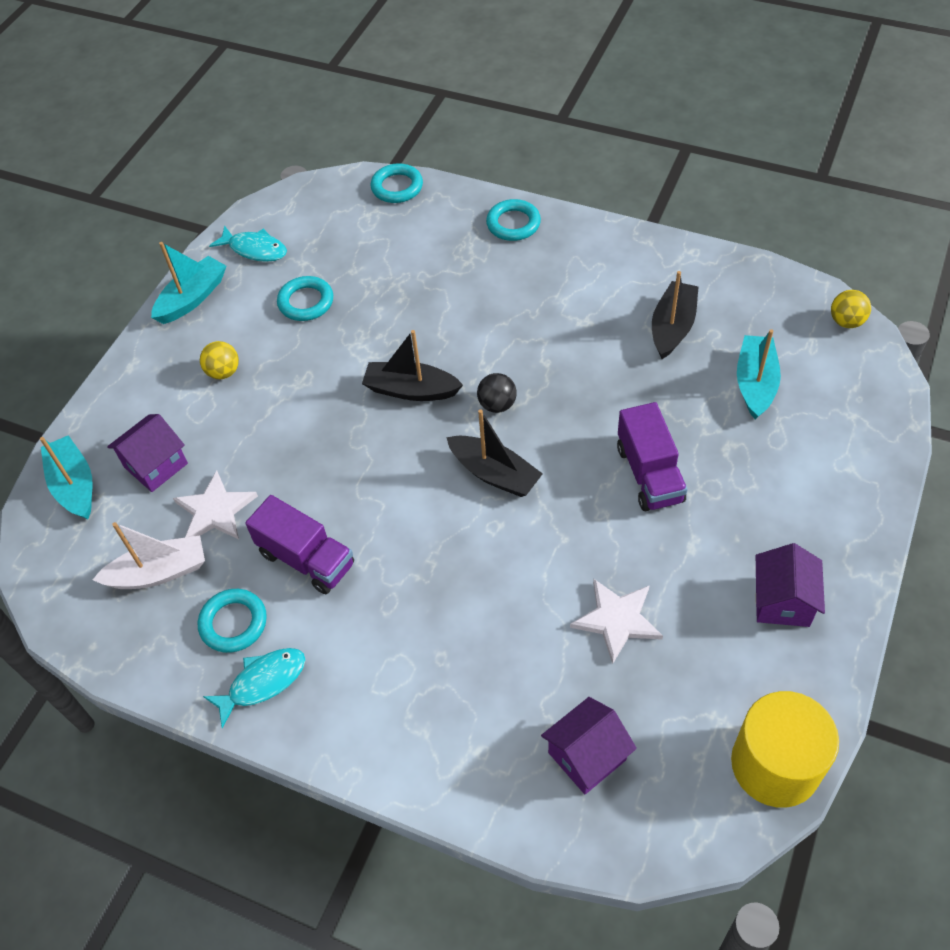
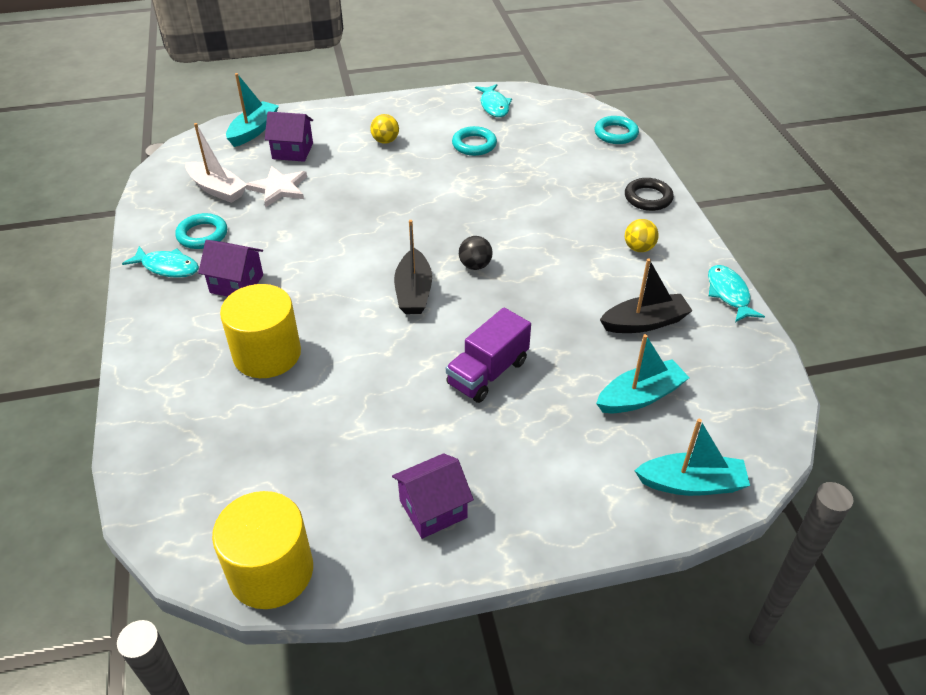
camera: 50 degrees right, 10 degrees down
(192, 298) = (429, 103): turquoise boat -> turquoise boat (691, 484)
(306, 559) = (272, 241): purple truck -> none
(411, 390) = (448, 221): black boat -> none
(487, 644) = (267, 354): none -> yellow cylinder
(513, 224) = (648, 198): turquoise ring -> black ring
(587, 756) = (208, 449): purple house -> purple house (236, 284)
(617, 620) = (338, 414): white star -> none
(682, 251) = (729, 294): none -> turquoise fish
(846, 321) = (773, 428): yellow ball -> yellow ball (639, 248)

